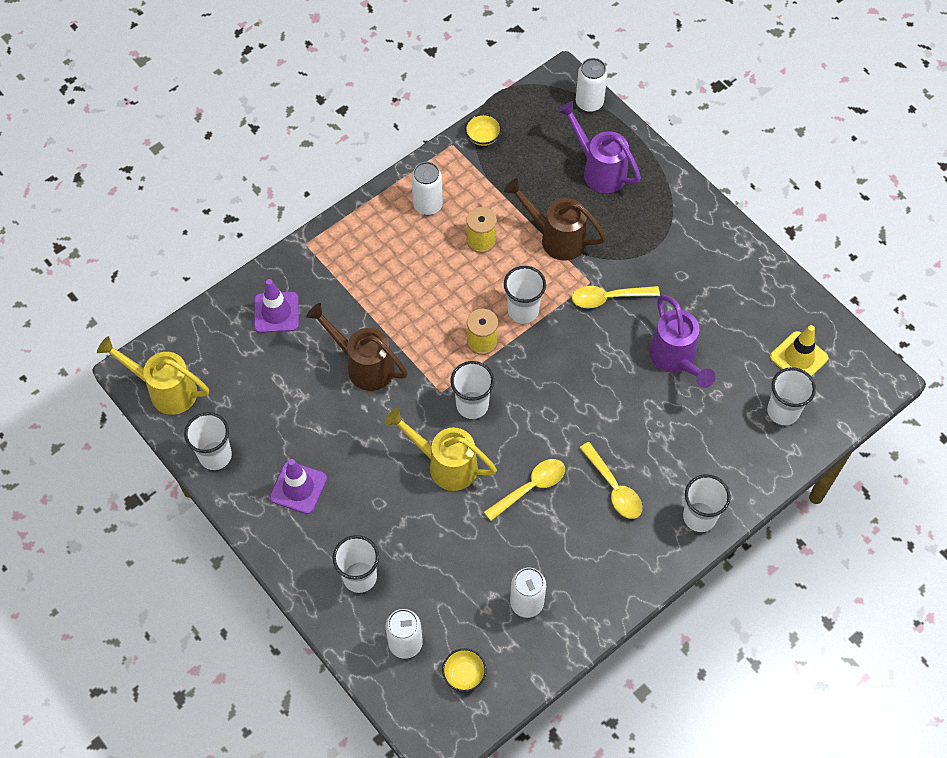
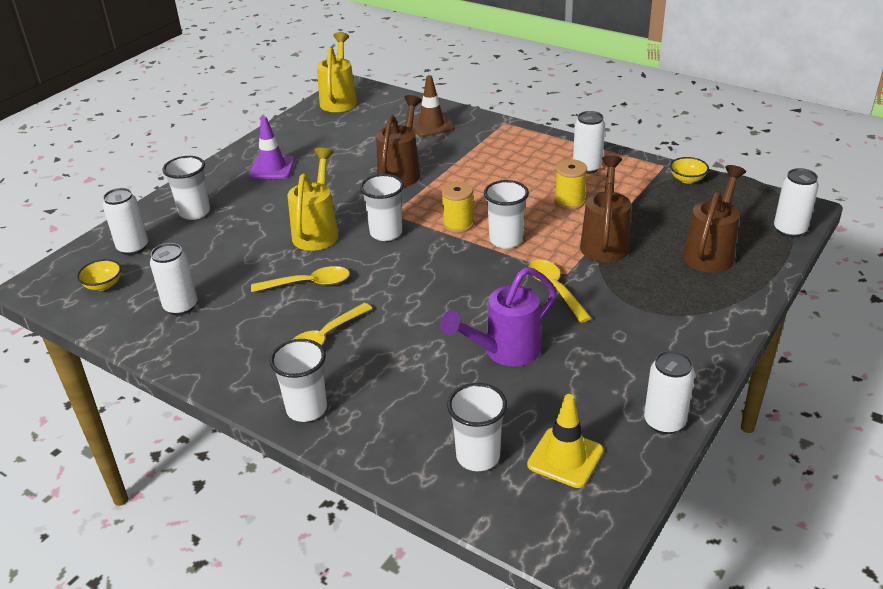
camera: 75 degrees right, 25 degrees down
(215, 456) = (290, 129): white cup -> none
(276, 312) = (431, 125): purple traffic cone -> brown traffic cone
(530, 487) = (308, 284): yellow spoon -> yellow spoon turned 45 degrees counterclockwise
(598, 169) = (711, 252): purple watering can -> brown watering can
(781, 285) = (664, 422): none -> white can

